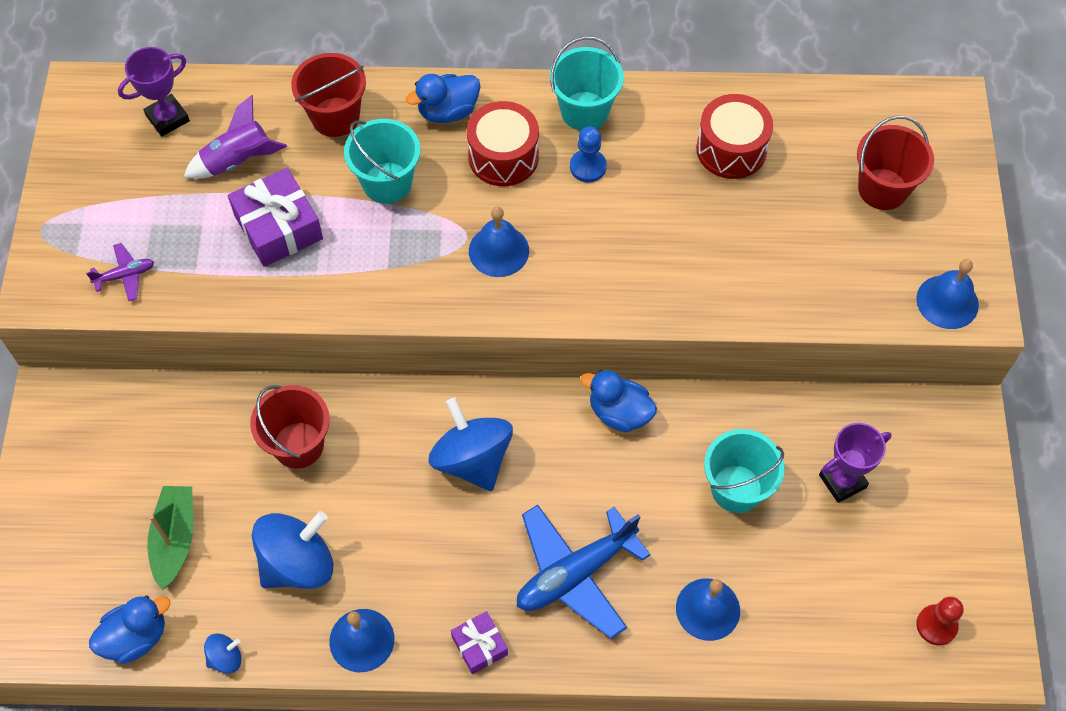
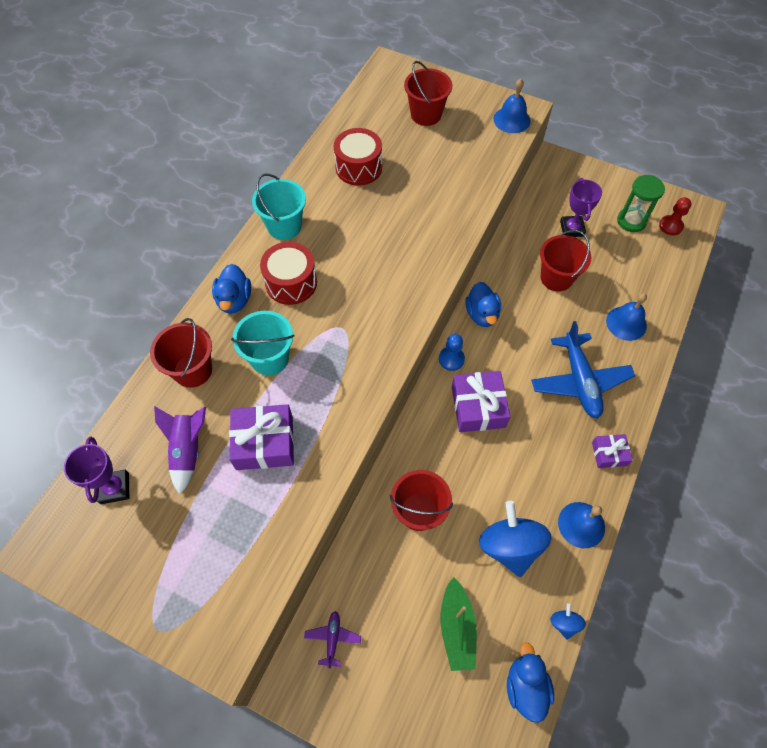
camera: 65 degrees left, 0 degrees up
(125, 275) = (243, 572): purple plane -> purple plane (333, 639)
(175, 539) = (457, 628): green boat -> green boat turned 120 degrees counterclockwise
(472, 459) = (478, 407): blue spinning top -> purple gift
(498, 250) = (362, 313): blue bell -> none
(588, 167) = (327, 241): blue pawn -> blue pawn (451, 359)
(619, 413) = (482, 314): blue duck -> blue duck turned 60 degrees counterclockwise
(736, 488) = (556, 278): turquoise bucket -> red bucket
(910, 563) = (631, 221): none -> green hourglass

